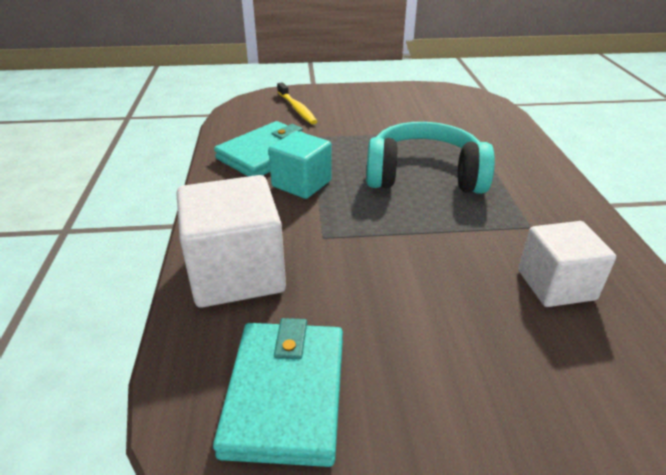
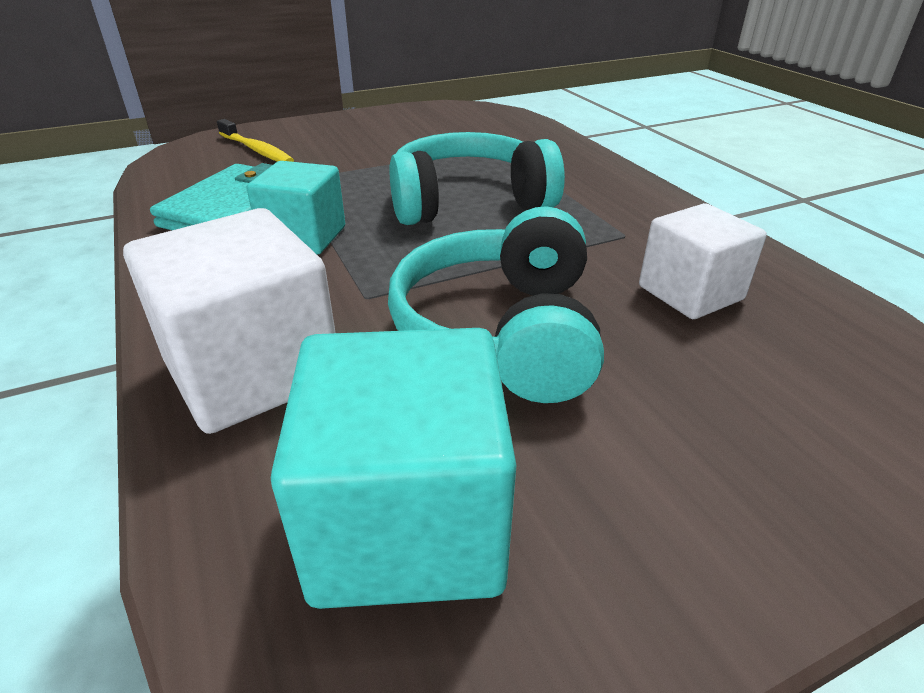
camera: 20 degrees left, 0 degrees up
(285, 394) = (407, 524): turquoise wallet -> turquoise cube
(401, 283) = (502, 331): none -> turquoise headphones

